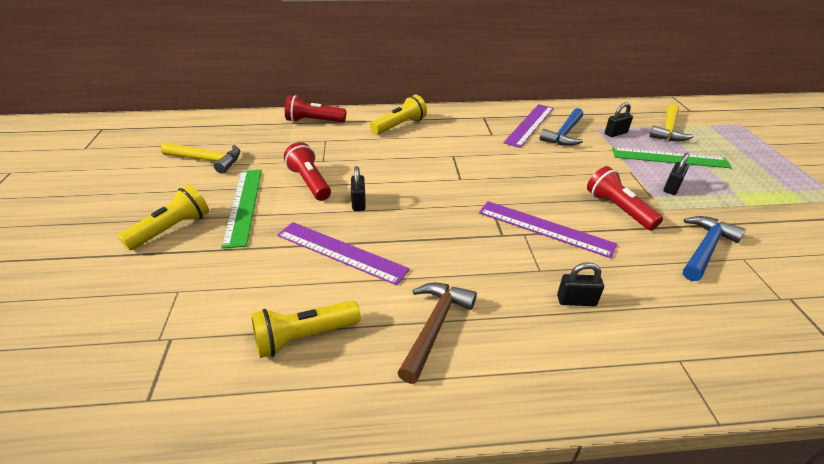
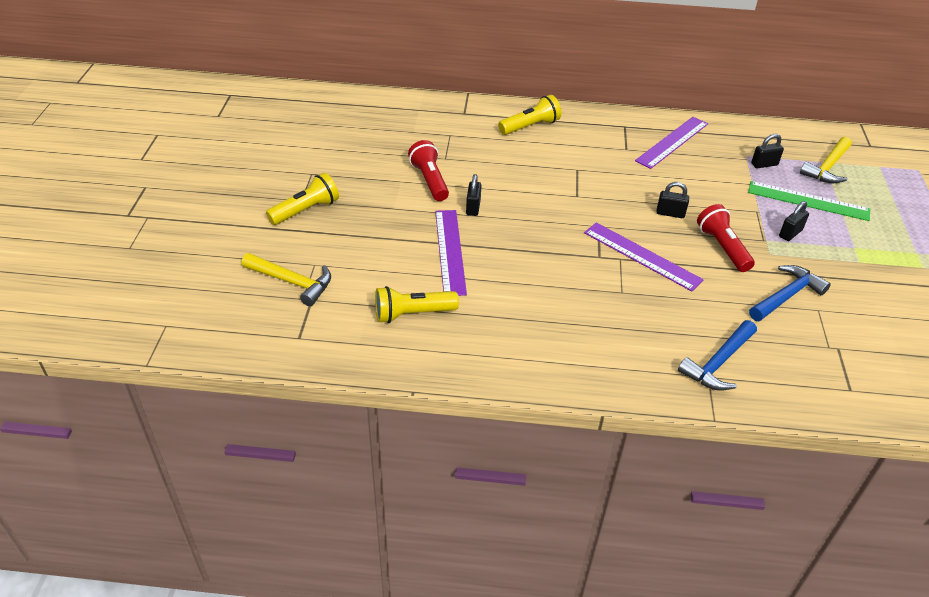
camera: 10 degrees right, 5 degrees up
(207, 160) = (333, 144): yellow hammer -> yellow hammer (292, 282)
(244, 205) = (368, 196): green ruler -> none
(314, 121) = (441, 110): red flashlight -> none
(341, 252) = (450, 251): purple ruler -> purple ruler turned 45 degrees clockwise
(434, 327) = (517, 322): brown hammer -> none
(564, 134) = (706, 158): blue hammer -> blue hammer (718, 363)
(576, 301) = (643, 321): black padlock -> black padlock (670, 213)

